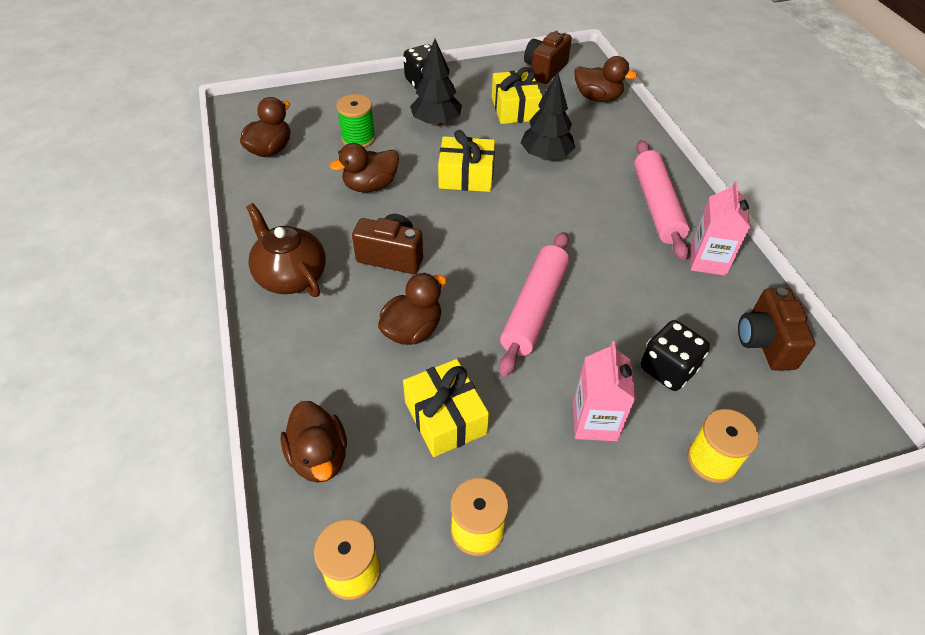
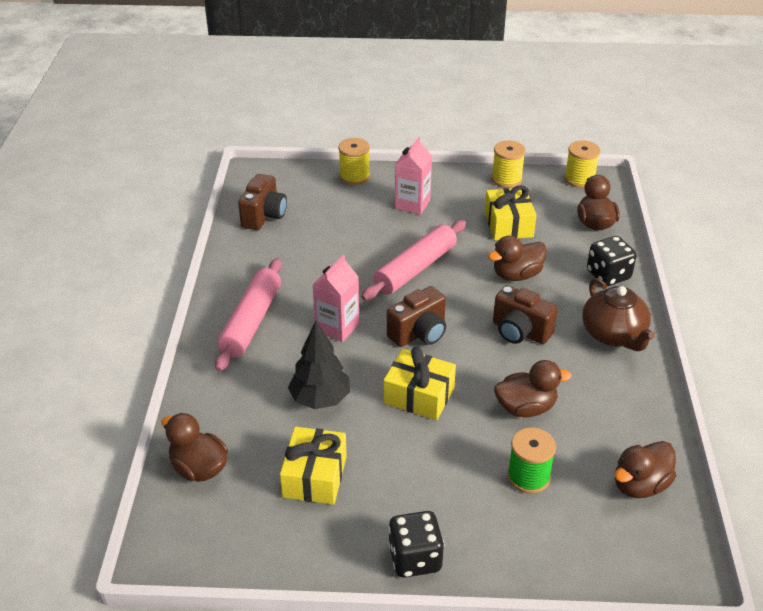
camera: 160 degrees left, 10 degrees down
(436, 122) = (424, 478): black tree -> none
(544, 70) = (230, 539): brown camera -> brown camera (419, 333)
(667, 369) = (344, 217): black dice -> black dice (608, 275)
(707, 260) = (251, 270): pink carton -> pink carton (337, 327)

